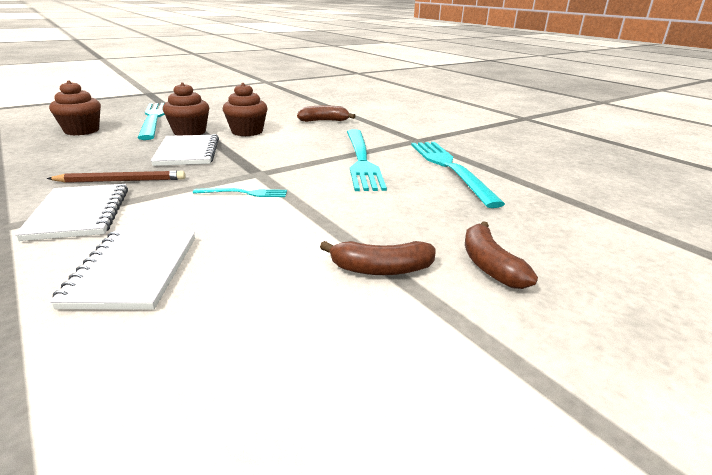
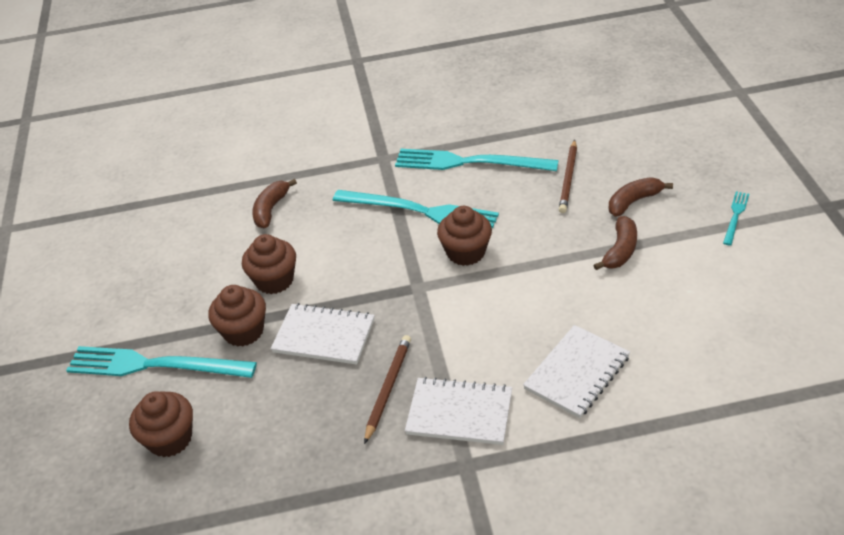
camera: 60 degrees left, 15 degrees up
(133, 271) = (577, 373): white notebook -> white notebook turned 75 degrees counterclockwise
(244, 193) = (463, 302): turquoise fork -> turquoise fork (735, 216)
(317, 184) = (466, 252): none -> brown cupcake
(484, 217) = (568, 178): none -> brown pencil
(489, 265) = (633, 201): brown banana -> brown banana turned 135 degrees clockwise

